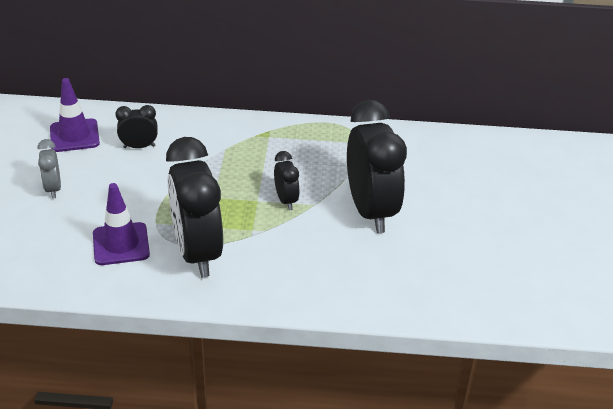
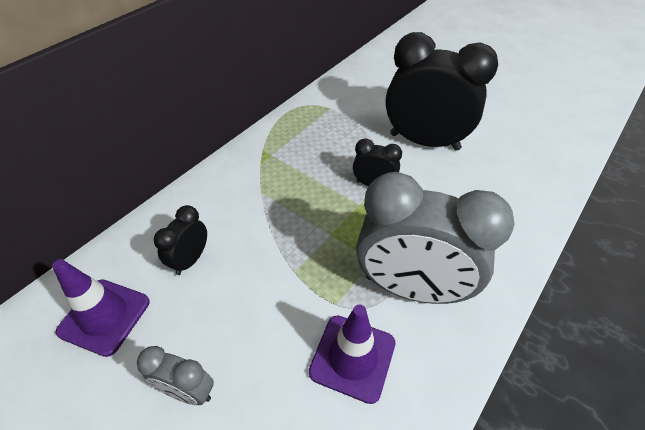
camera: 55 degrees left, 10 degrees up
(197, 253) = (411, 288): black clock -> grey clock

